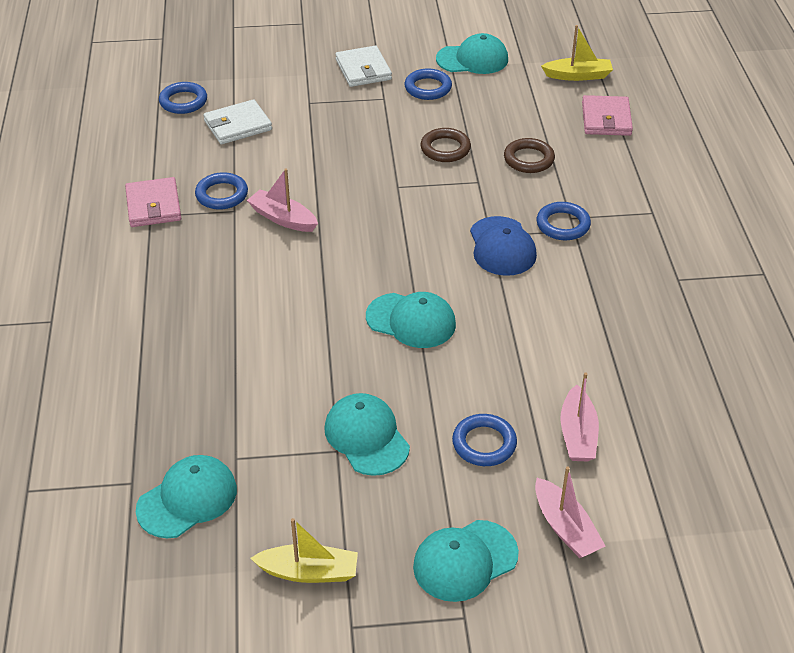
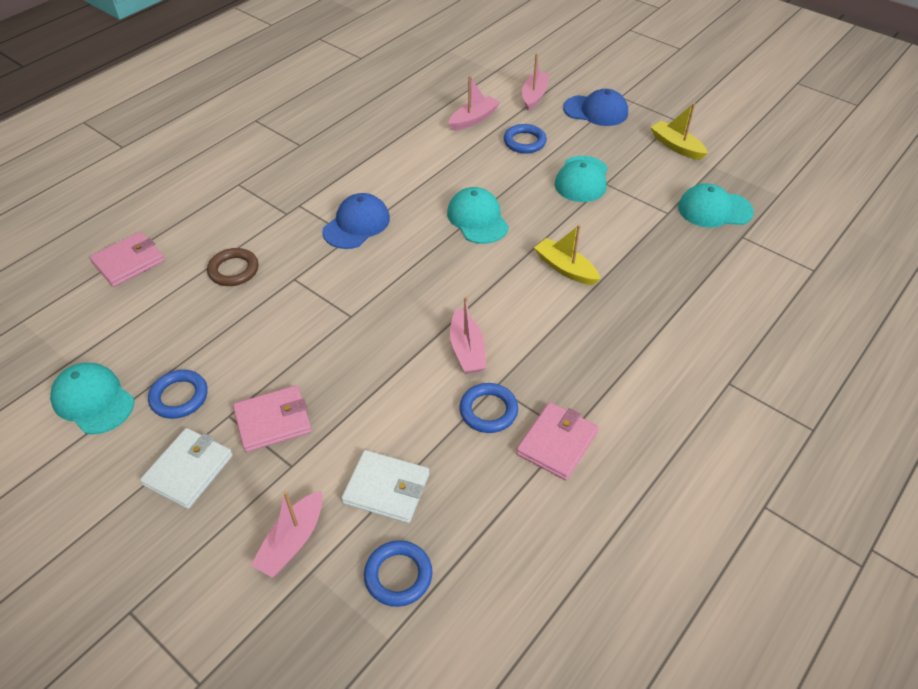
camera: 135 degrees left, 5 degrees up
(260, 81) = (292, 541): none -> pink boat
(353, 111) = (273, 421): none -> pink wallet
(445, 149) = (269, 323): brown ring -> none
(465, 561) = (596, 111): turquoise cap -> blue cap
(563, 225) = (299, 212): blue ring -> none
(578, 75) = (65, 314): yellow boat -> yellow boat (565, 268)

